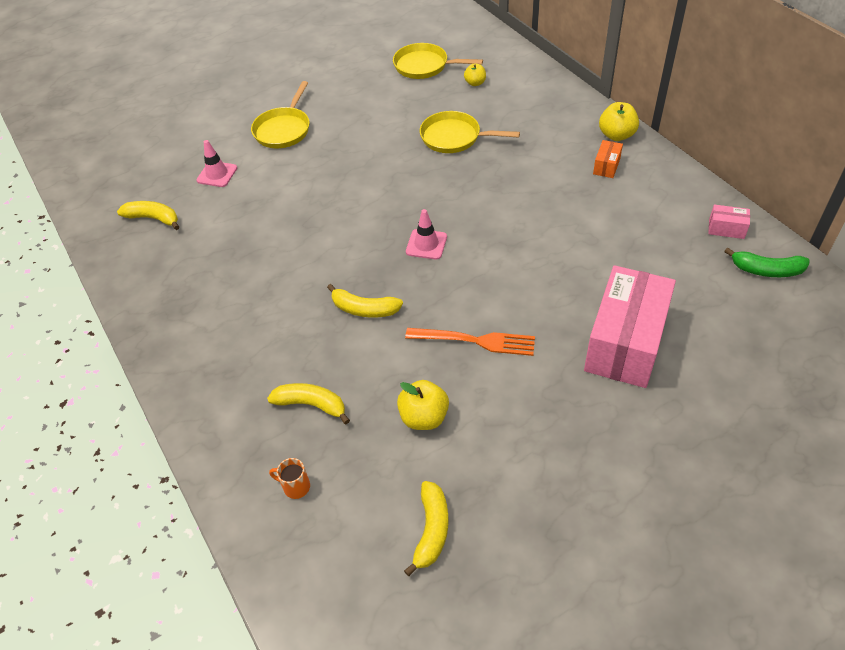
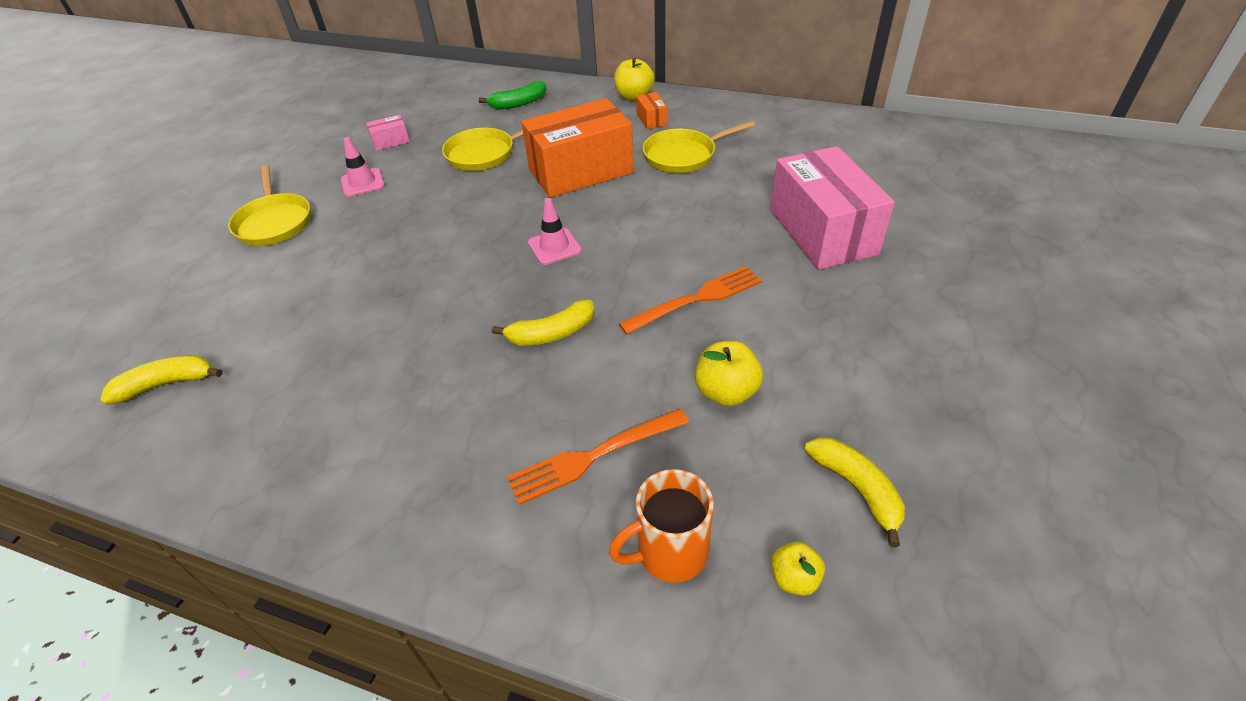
camera: 40 degrees left, 5 degrees down
(217, 174) = (222, 298): pink traffic cone -> pink traffic cone (362, 183)
(295, 487) = (670, 552): orange mug -> orange mug, size x1.77
(311, 405) = (594, 456): yellow banana -> orange fork
(425, 66) = (390, 113): yellow pan -> yellow pan (684, 155)
(475, 83) = (458, 108): yellow apple -> yellow apple (794, 578)
(504, 189) = (581, 171): none -> orange box
(726, 229) = (795, 121): pink box -> pink box (391, 141)
(766, 270) = (856, 134): green banana -> green banana (518, 103)

